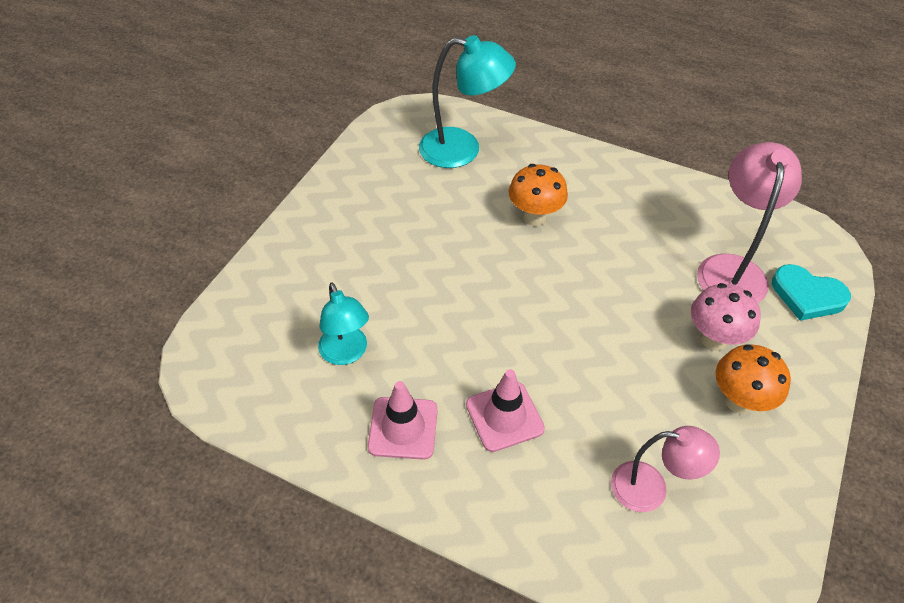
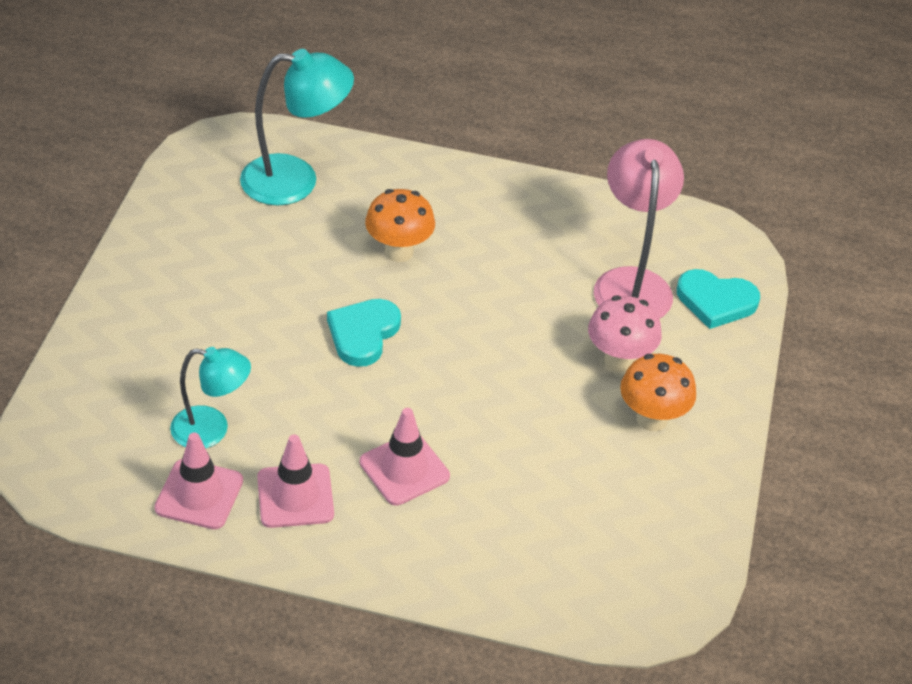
camera: 15 degrees left, 5 degrees down
(321, 413) = (199, 494): none -> pink traffic cone
(346, 354) = (212, 430): turquoise lamp -> turquoise lamp turned 45 degrees counterclockwise
(492, 284) = (363, 334): none -> turquoise heart
(651, 488) = (570, 515): pink lamp -> none

